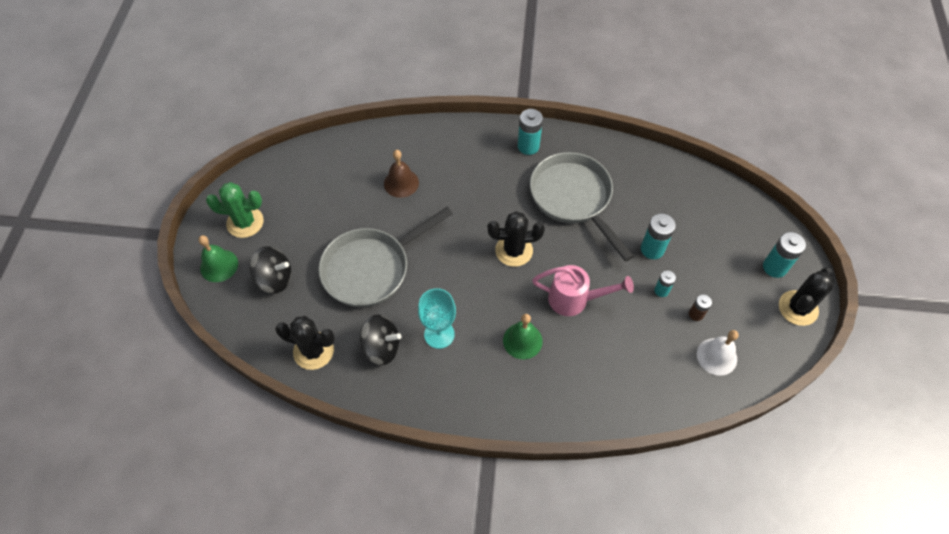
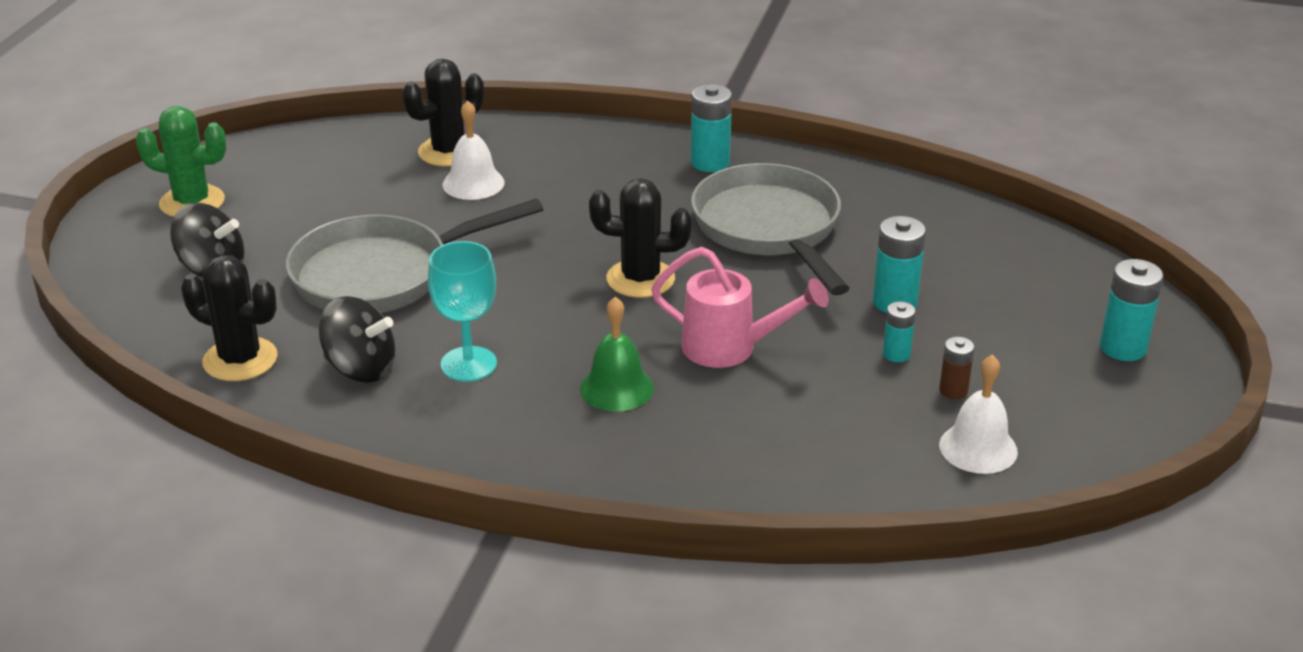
camera: 10 degrees right, 25 degrees down
(219, 265) = (126, 245): green bell -> none
(401, 183) = (473, 183): brown bell -> white bell
(798, 308) = (1155, 404): black cactus -> black cactus (448, 152)

